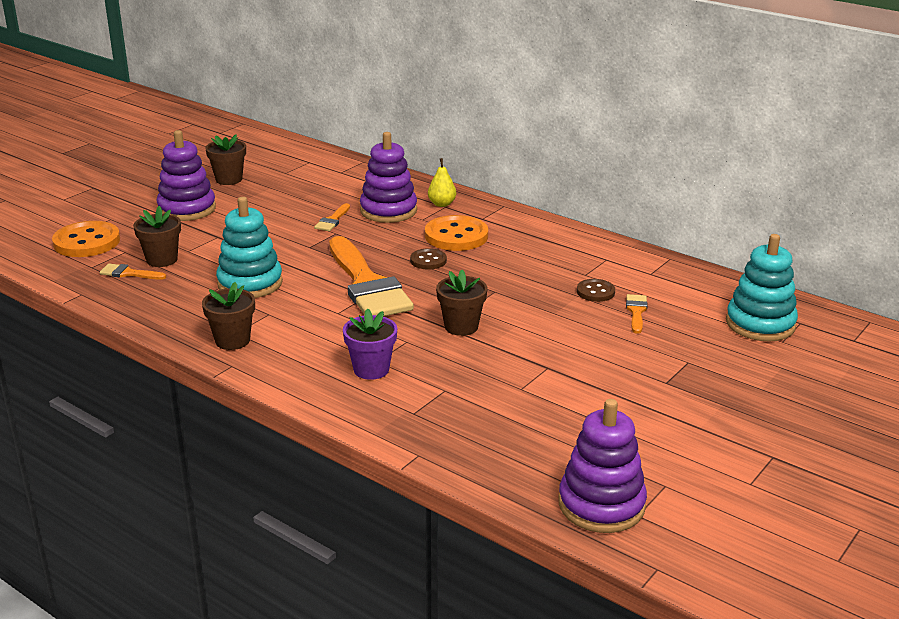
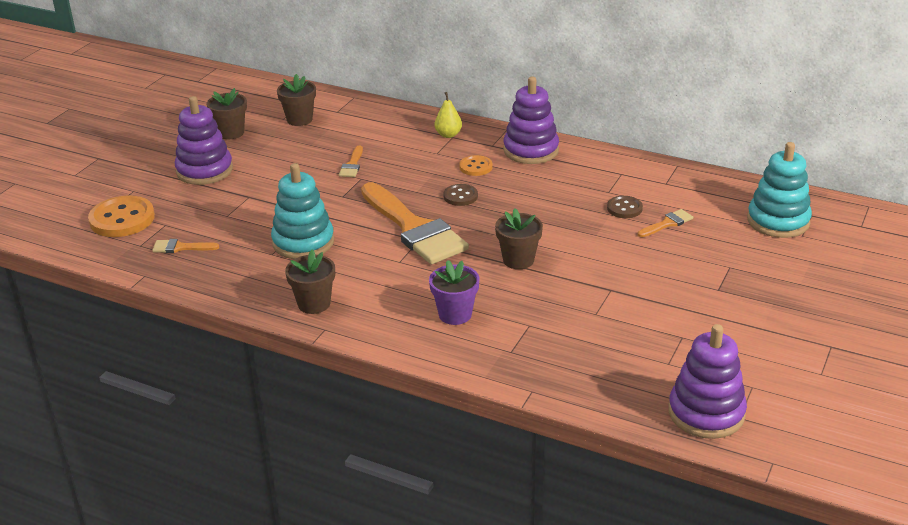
camera: 10 degrees left, 5 degrees up
(162, 260) = (206, 228): brown flower pot -> brown flower pot (299, 119)
(388, 210) = (401, 148): purple stacking toy -> purple stacking toy (531, 150)
(456, 236) = (476, 167): orange button -> orange button, size x0.55
(636, 311) = (667, 223): orange brush -> orange brush turned 60 degrees clockwise

